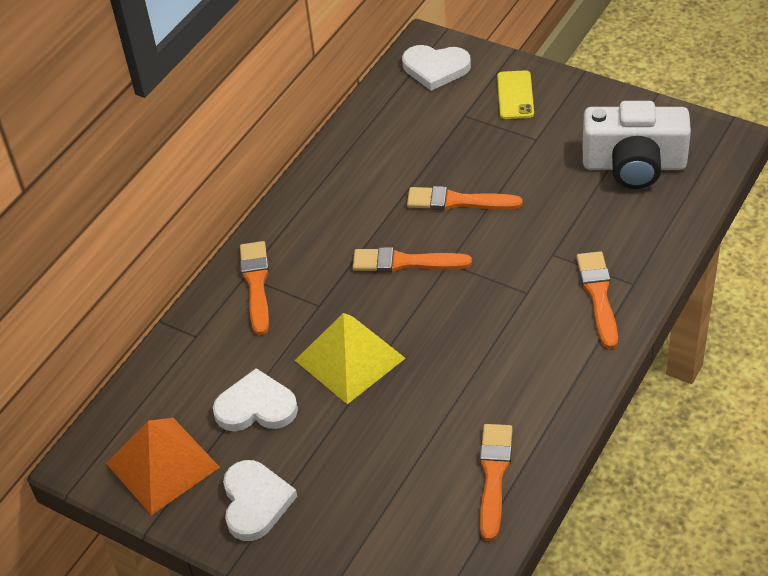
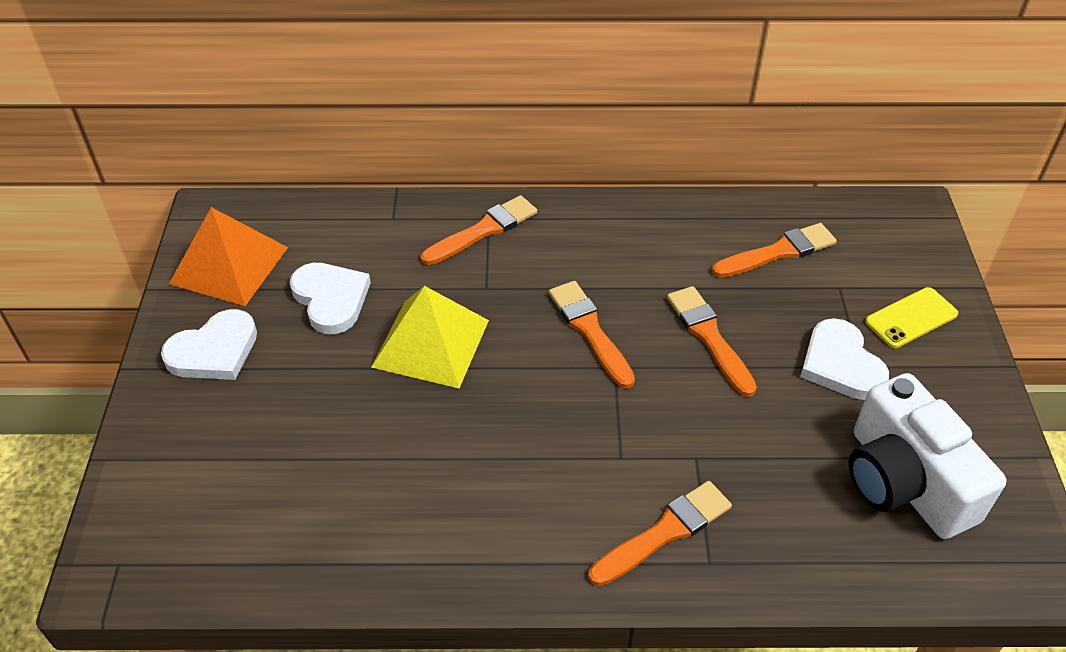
camera: 55 degrees right, 0 degrees up
(435, 68) = (886, 234): white heart -> white heart (840, 364)
(494, 476) = (338, 540): orange brush -> orange brush (778, 252)

